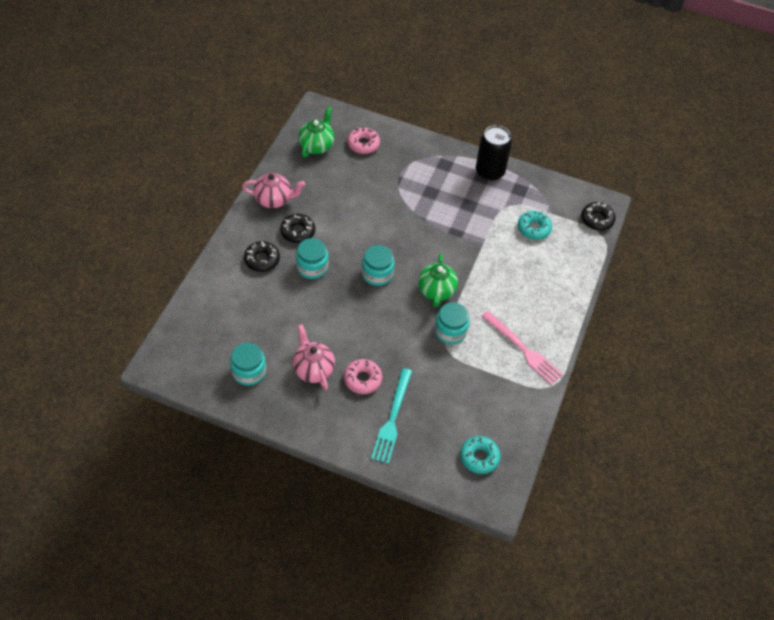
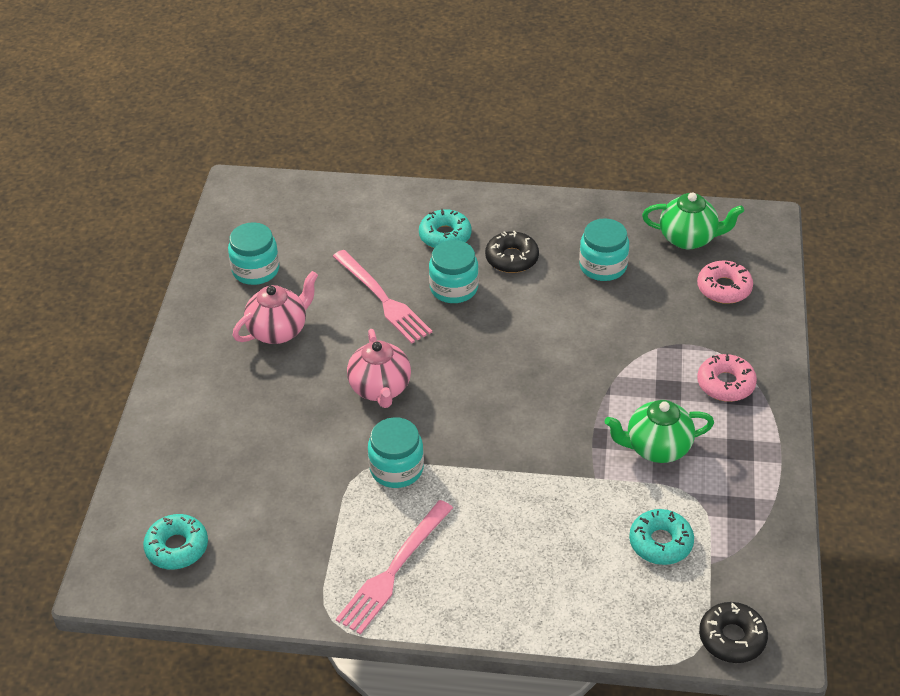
camera: 80 degrees right, 10 degrees down
(262, 259) = (445, 236): black donut -> turquoise donut
(274, 199) = (558, 221): pink teapot -> pink teapot (380, 389)
(307, 306) = (382, 299): none -> pink fork
(362, 379) = (277, 385): pink donut -> pink donut (725, 384)
(377, 274) = (472, 360): turquoise jar -> turquoise jar (603, 266)
(392, 418) = (220, 432): turquoise fork -> none
(436, 291) = (467, 436): green teapot -> green teapot (656, 448)
(489, 172) = (758, 457): black can -> none

